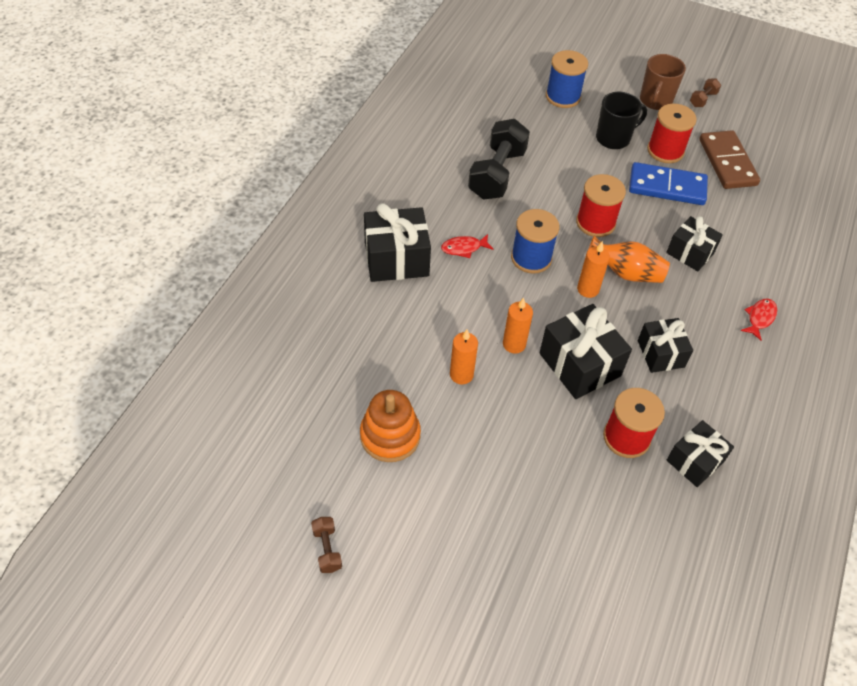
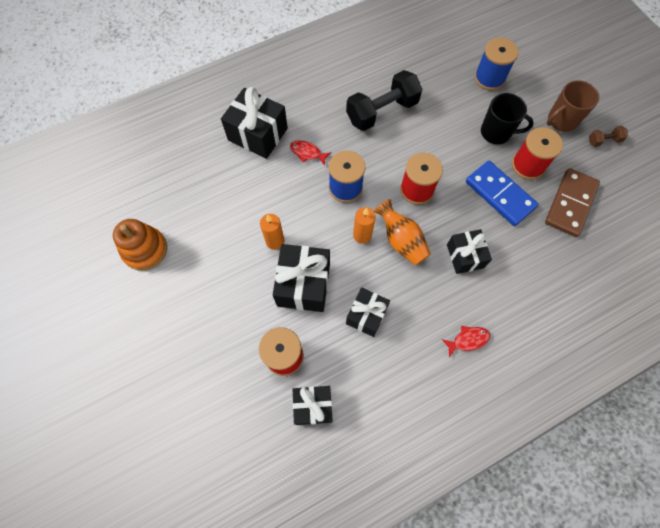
camera: 40 degrees right, 15 degrees up
(327, 549) = (49, 294): brown dumbbell -> none
(461, 374) = (223, 239): orange candle -> none

